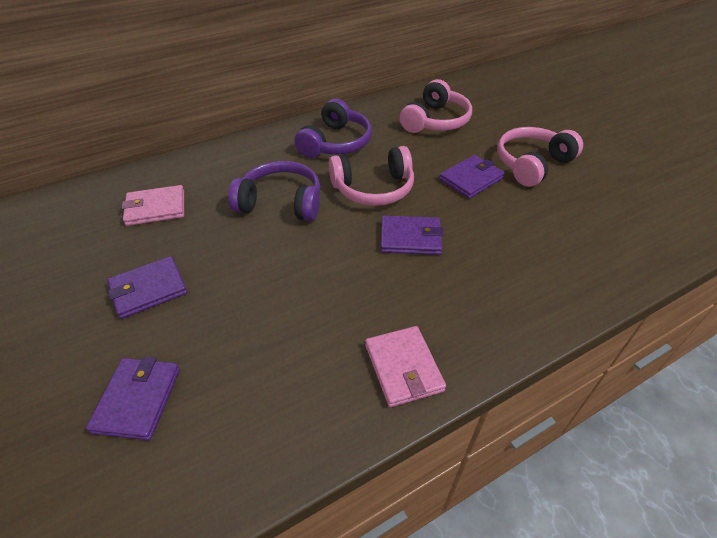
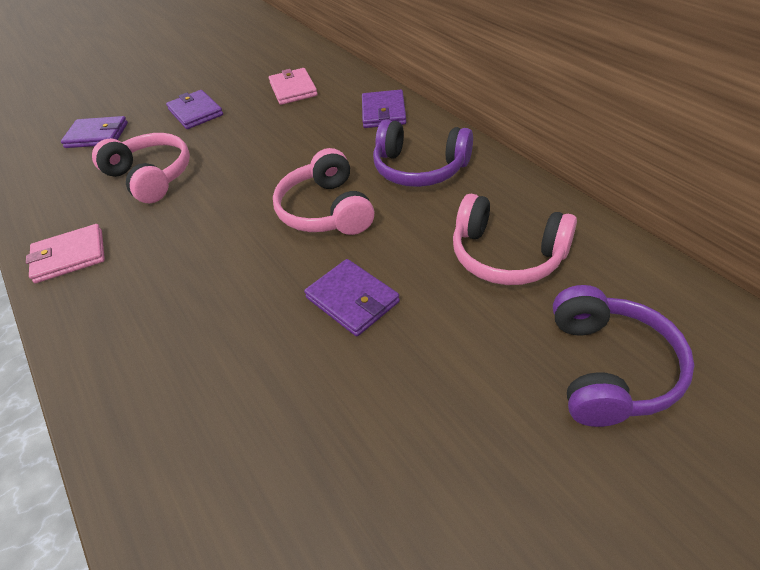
camera: 90 degrees right, 0 degrees up
(281, 203) = (300, 151): purple headphones -> purple headphones (609, 369)
(410, 238) = (235, 248): purple wallet -> purple wallet (383, 112)
(532, 164) = (402, 379): pink headphones -> pink headphones (151, 177)

